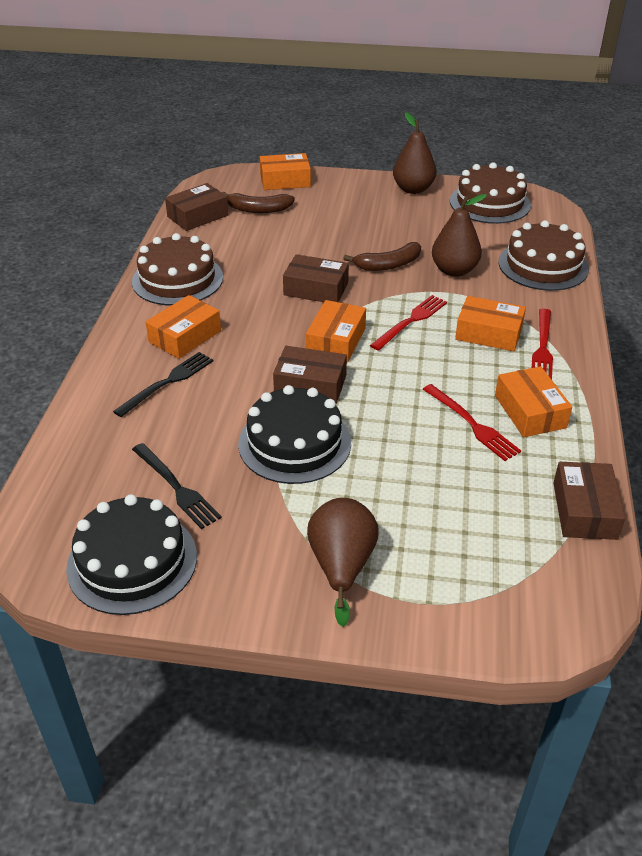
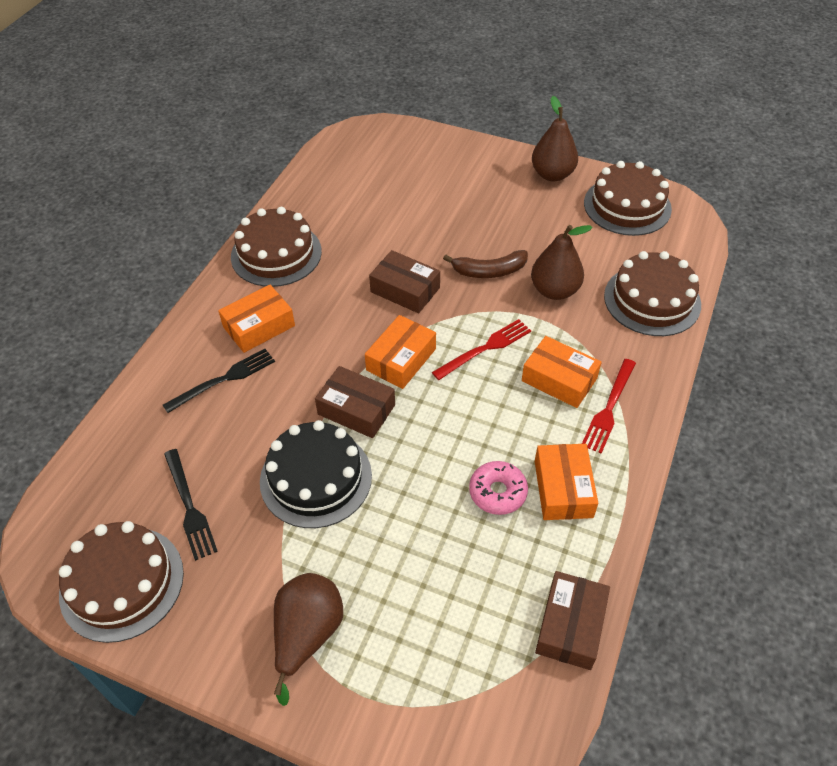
camera: 15 degrees right, 10 degrees up
(132, 561) = (122, 583): black cake -> brown cake
(198, 216) = (323, 176): brown box -> none
(258, 209) = (385, 177): brown banana -> none
(285, 180) = (425, 143): orange box -> none
(472, 424) = (497, 492): red fork -> pink donut

